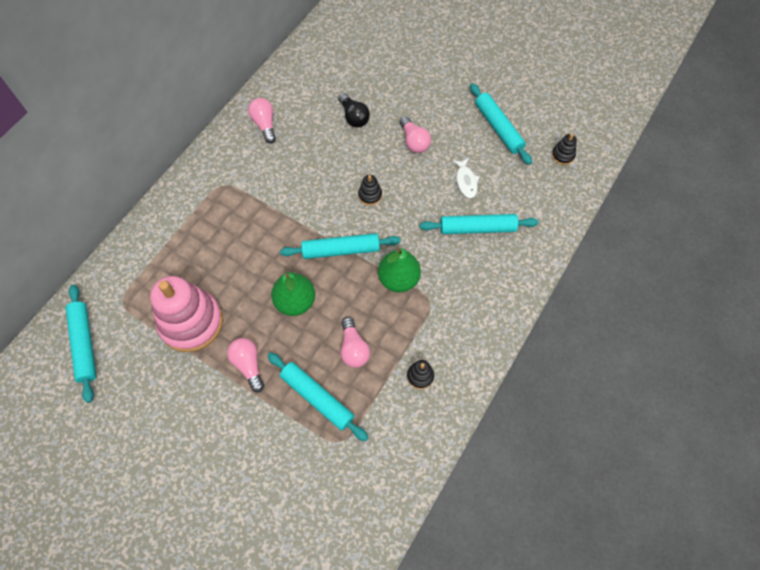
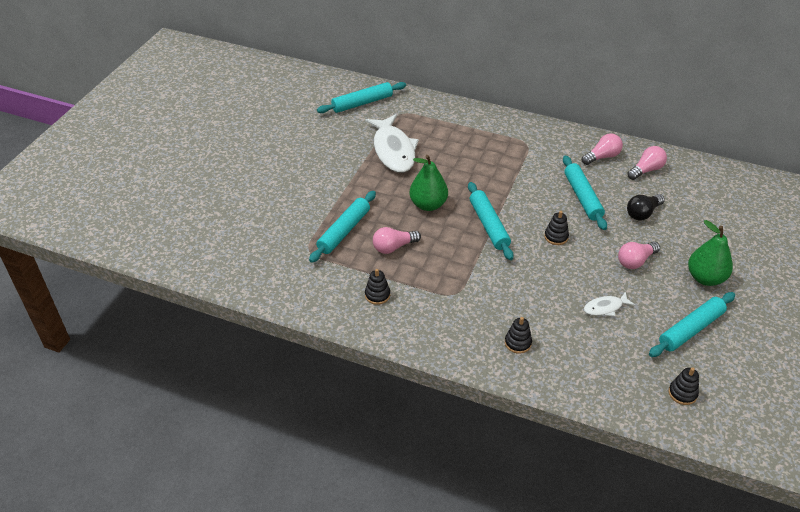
camera: 80 degrees right, 20 degrees down
(191, 322) = (393, 150): pink stacking toy -> white fish
(248, 365) = (364, 187): pink light bulb -> pink light bulb (646, 170)
(398, 279) = (471, 268): green pear -> green pear (705, 278)
(477, 228) = (550, 322): turquoise rolling pin -> turquoise rolling pin (582, 197)
(498, 261) = (518, 343): none -> black stacking toy

